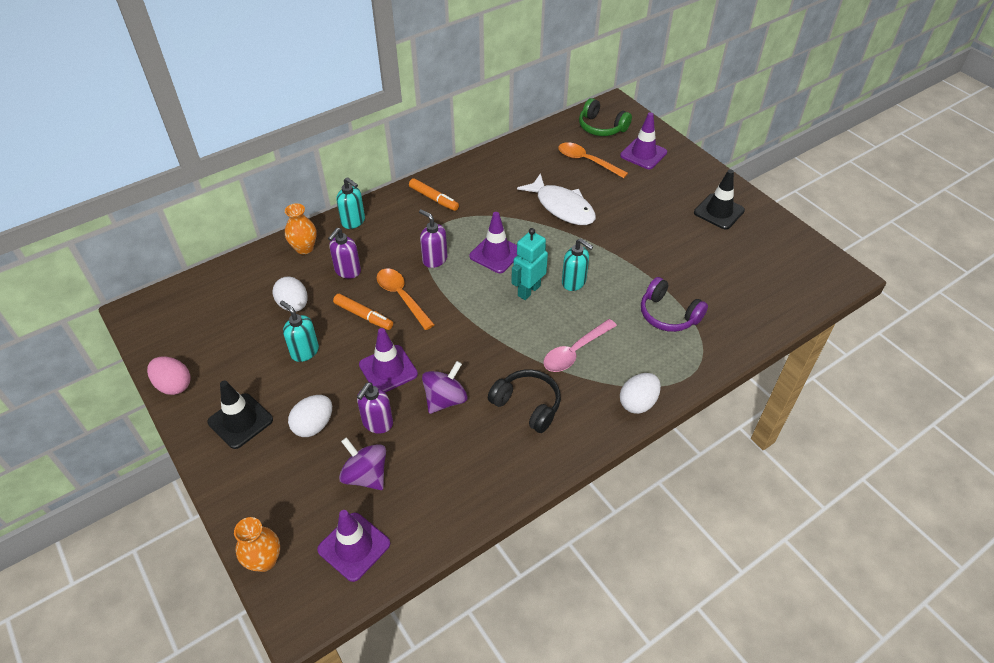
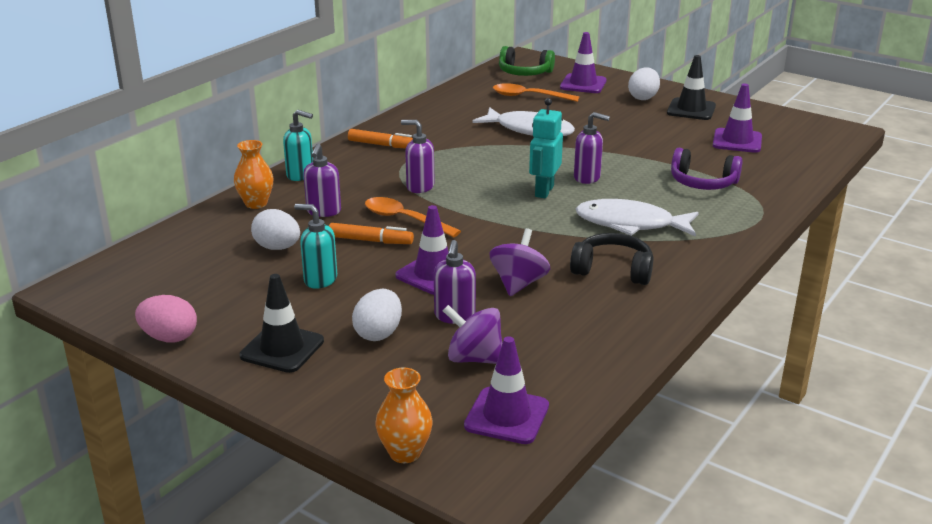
camera: 20 degrees left, 20 degrees down
(496, 254) = (486, 172): purple traffic cone -> purple traffic cone (737, 141)
(574, 282) = (587, 178): turquoise soap dispenser -> purple soap dispenser
(575, 351) = (630, 224): pink spoon -> white fish
(638, 403) = (726, 246): white egg -> white egg (643, 98)

